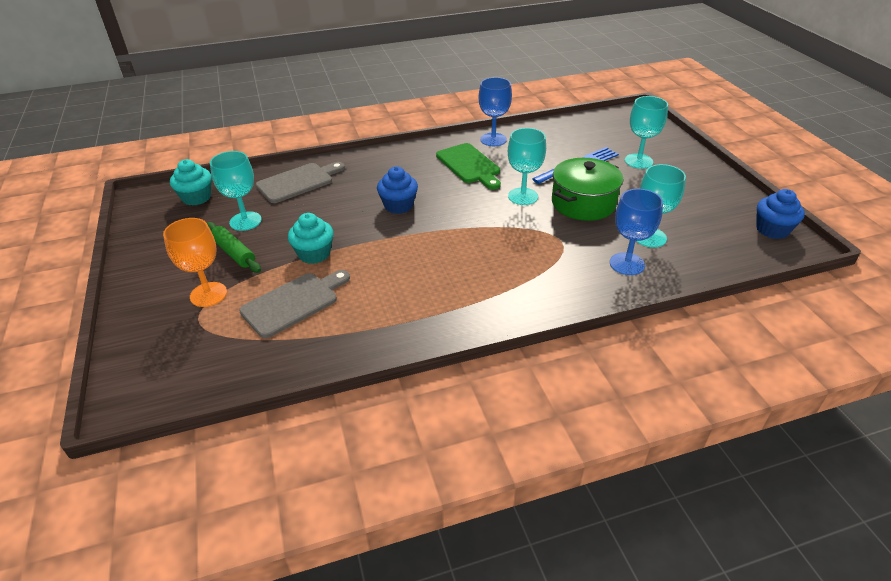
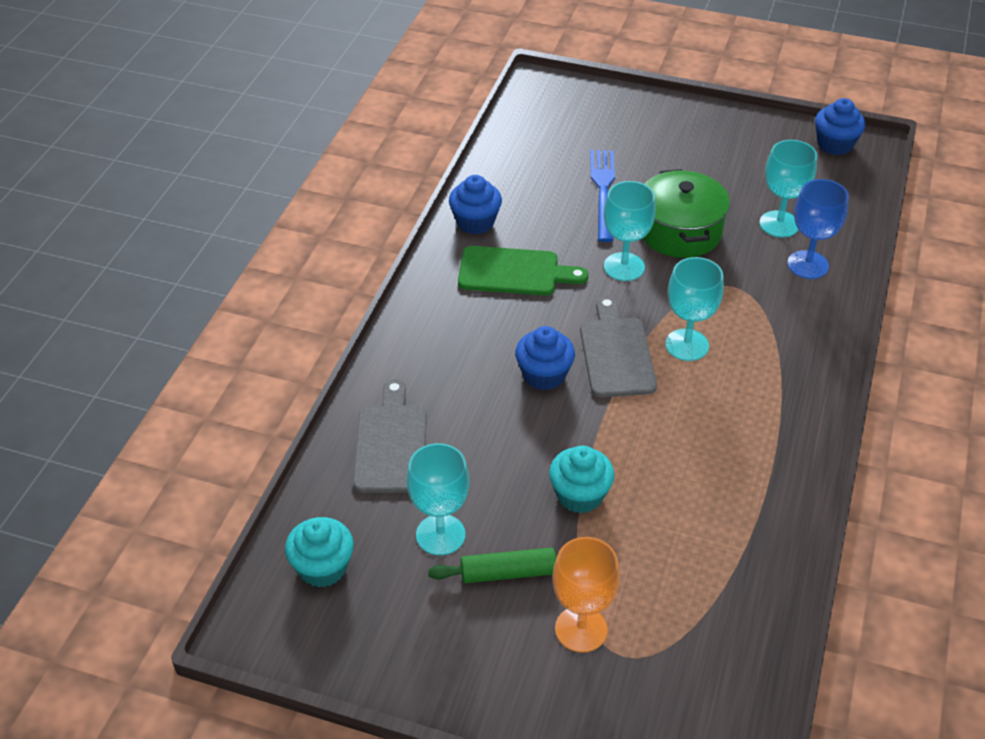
camera: 55 degrees left, 5 degrees up
(293, 303) = (664, 552): grey cutting board -> grey cutting board (616, 353)
(493, 139) = (475, 222): blue goblet -> blue cupcake
(638, 161) = (640, 146): turquoise goblet -> turquoise goblet (687, 345)

